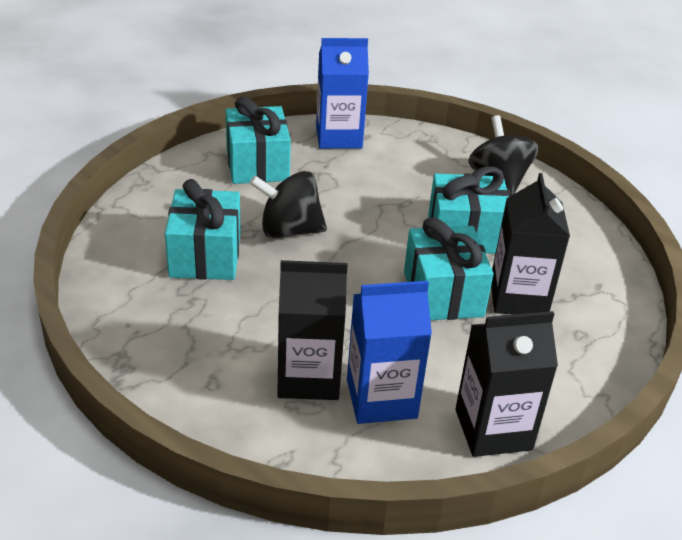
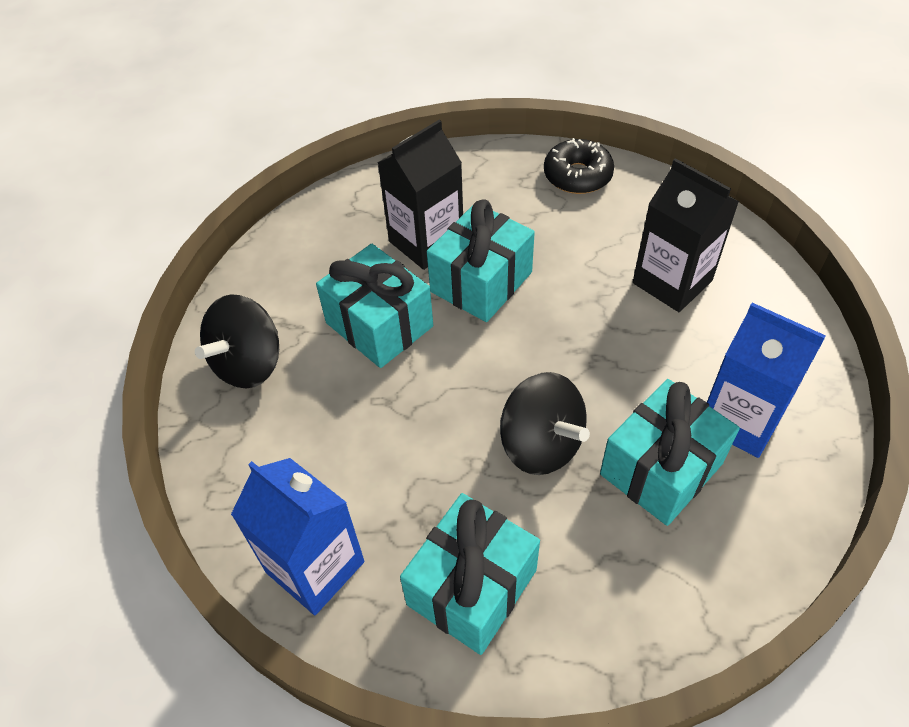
camera: 130 degrees left, 15 degrees up
(381, 398) = (632, 236): blue carton -> blue carton (740, 419)
(493, 429) = (577, 176): black carton -> black donut

